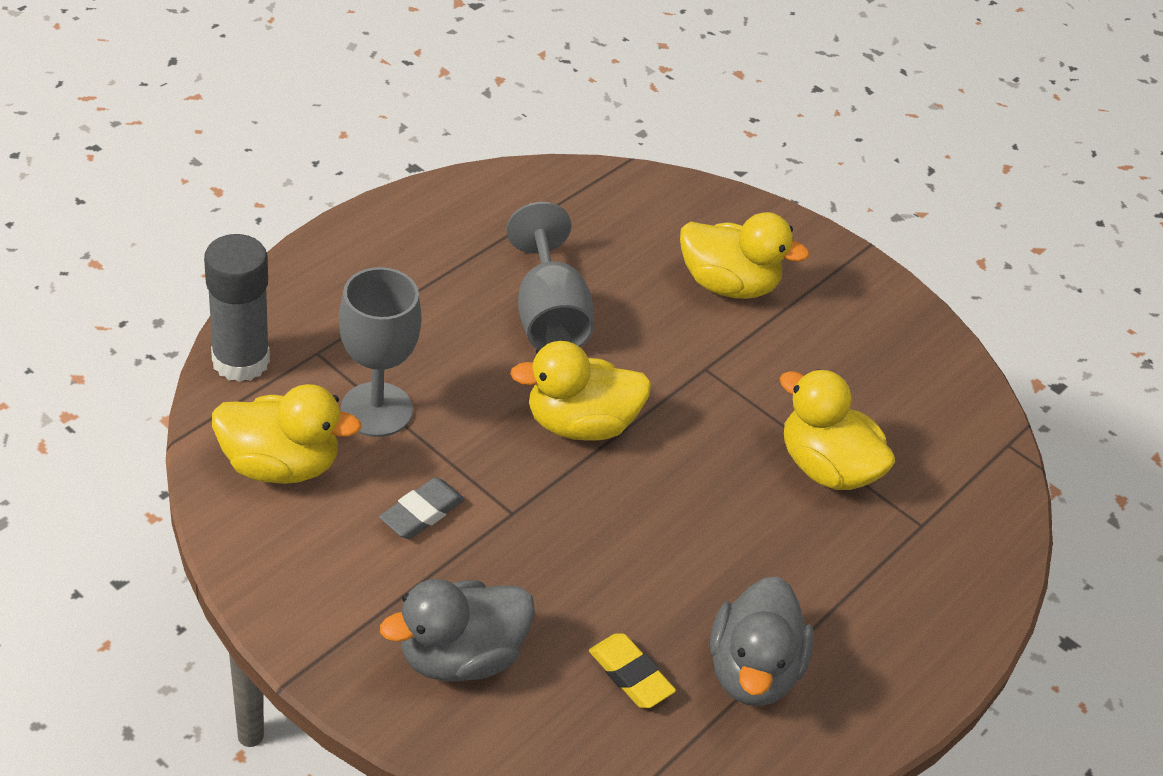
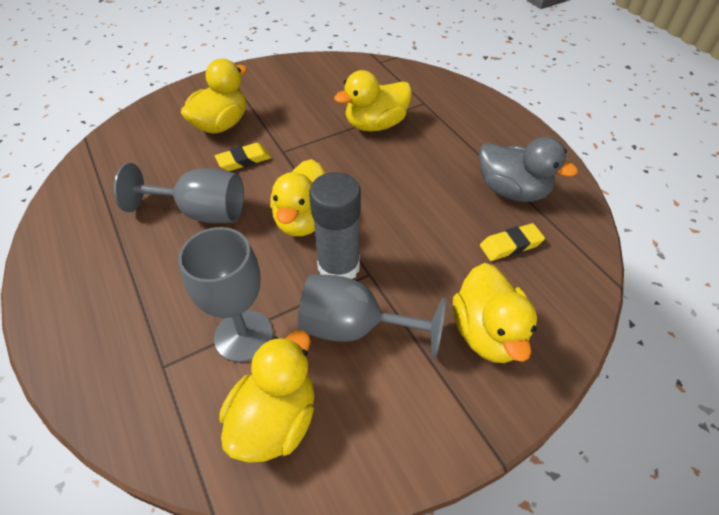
camera: 65 degrees left, 5 degrees up
(241, 361) = (142, 431): grey glue stick -> grey glue stick (338, 267)
(422, 513) = (354, 328): grey eraser -> grey goblet
(460, 656) = (487, 333): grey duck -> yellow duck
(665, 330) = (244, 160): none -> yellow eraser

